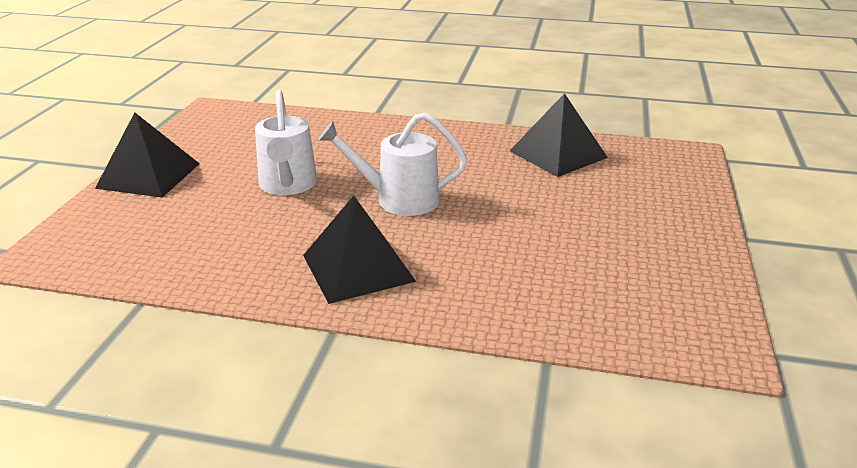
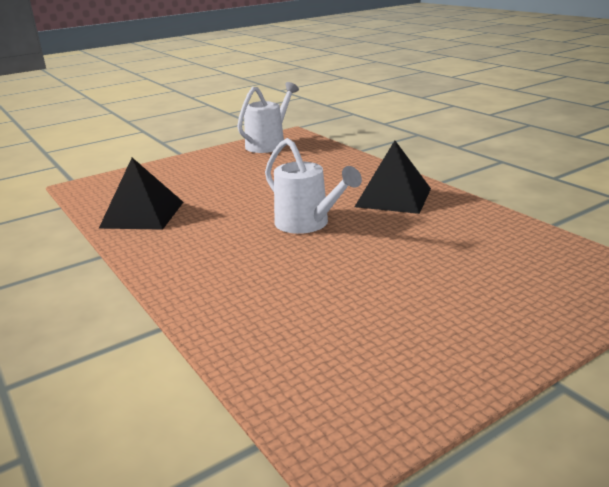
camera: 135 degrees left, 5 degrees down
(148, 175) = (507, 336): black pyramid -> none
(288, 185) = (373, 266): white watering can -> white watering can (269, 144)

